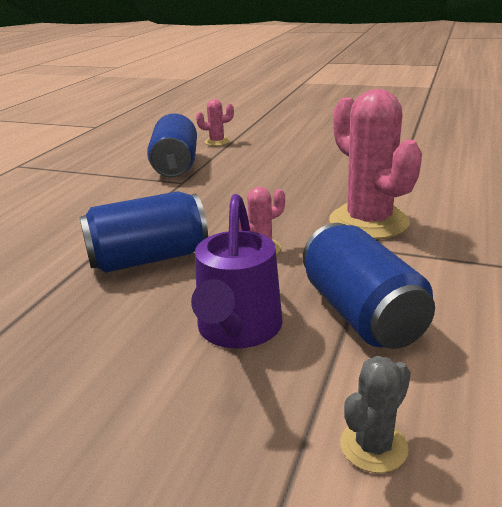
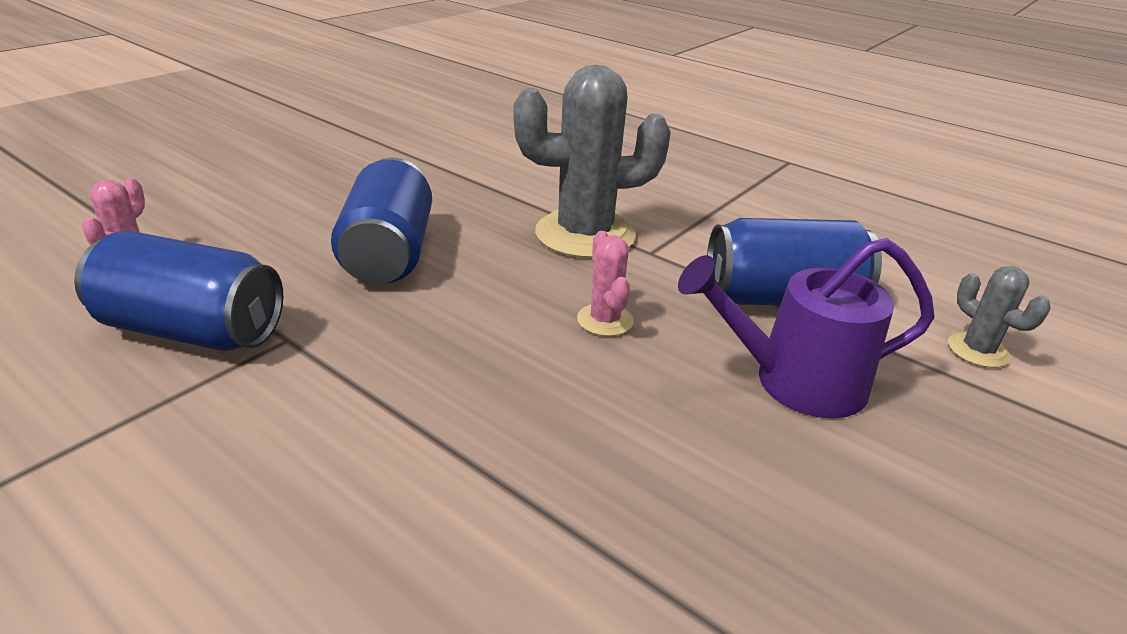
camera: 75 degrees left, 5 degrees up
(148, 259) = (571, 425): blue can -> blue can (389, 254)
(238, 330) = (794, 382): purple watering can -> purple watering can turned 150 degrees clockwise
(368, 222) = (585, 234): pink cactus -> grey cactus

